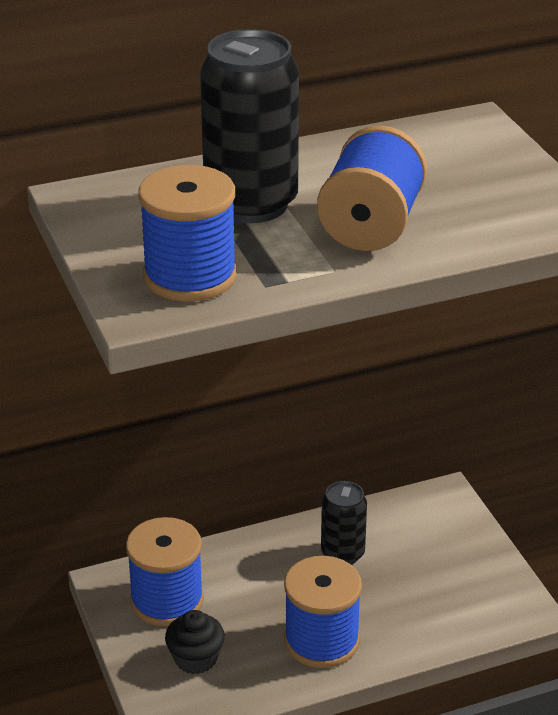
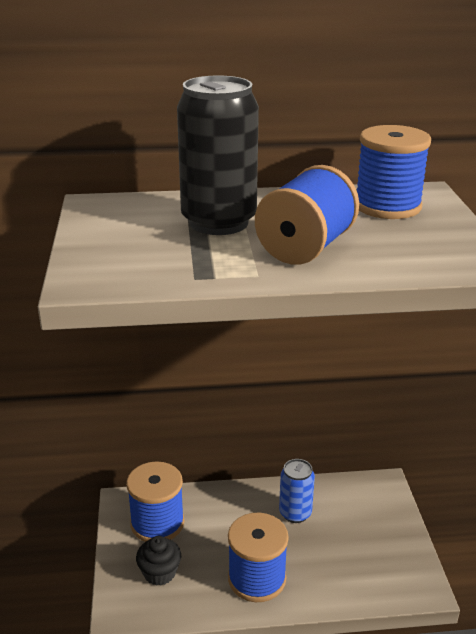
camera: 15 degrees right, 5 degrees down
(190, 276) = (138, 264): blue spool -> blue spool (387, 206)
(342, 554) = (295, 513): black can -> blue can

